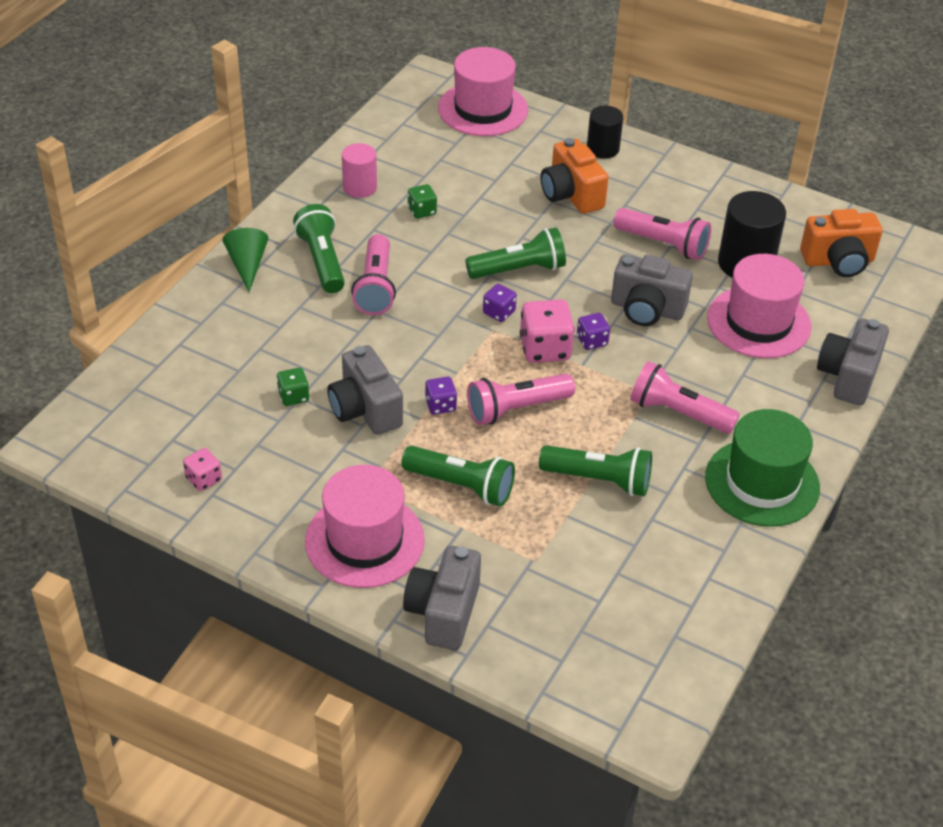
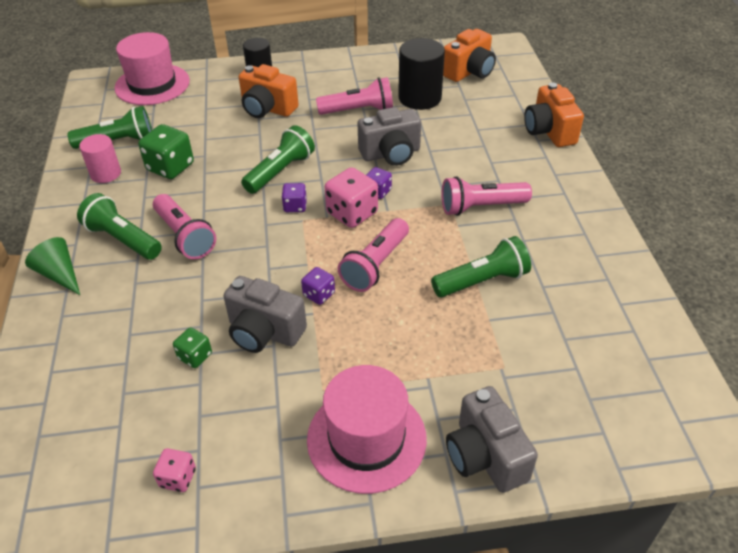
camera: 35 degrees left, 0 degrees up
(422, 211) = (170, 167): green dice -> green dice, size x1.78
(461, 486) = (395, 345): green flashlight -> green flashlight (118, 142)
(758, 322) = (465, 127): pink hat -> none
(762, 482) = (578, 221): green hat -> none
(848, 376) = (549, 131): grey camera -> orange camera

